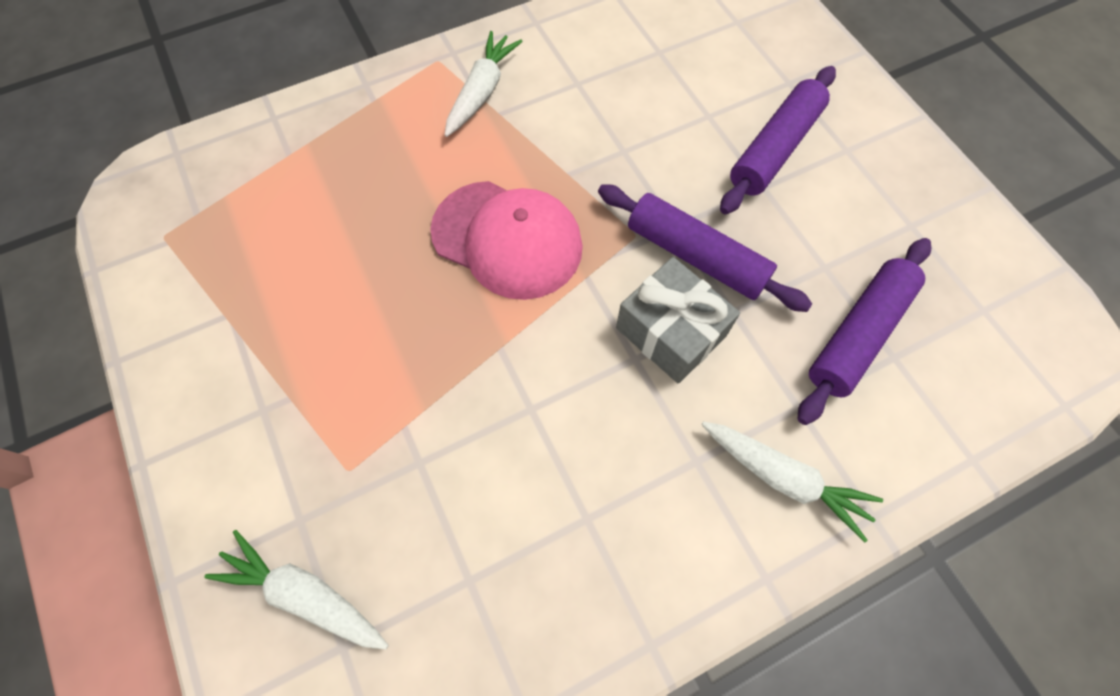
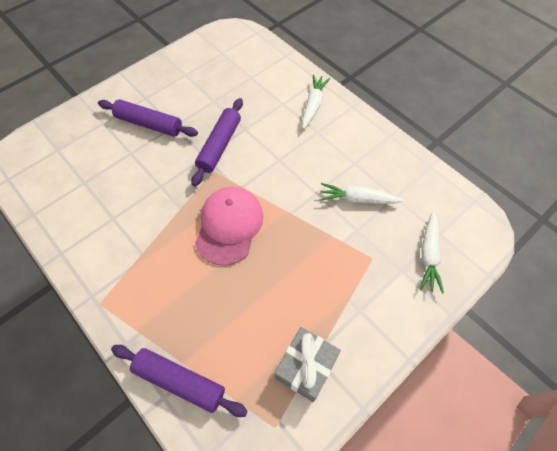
camera: 105 degrees left, 5 degrees down
(482, 92) = (125, 268): white carrot -> white carrot (357, 199)
(670, 332) = (262, 149): grey gift -> grey gift (306, 367)
(858, 335) = (244, 88): purple rolling pin -> purple rolling pin (180, 381)

